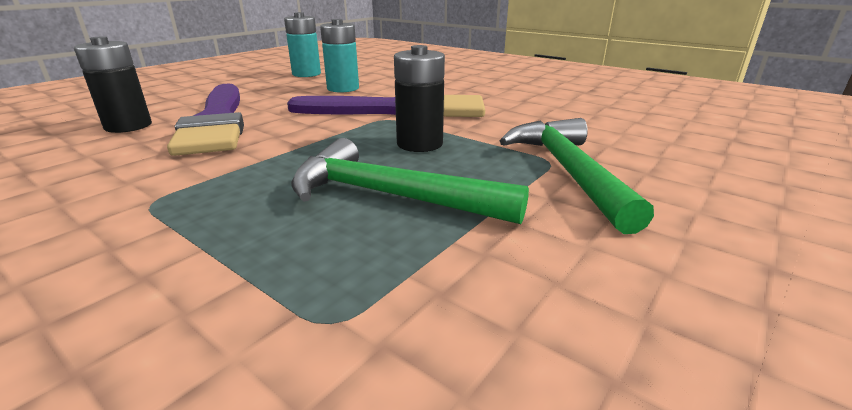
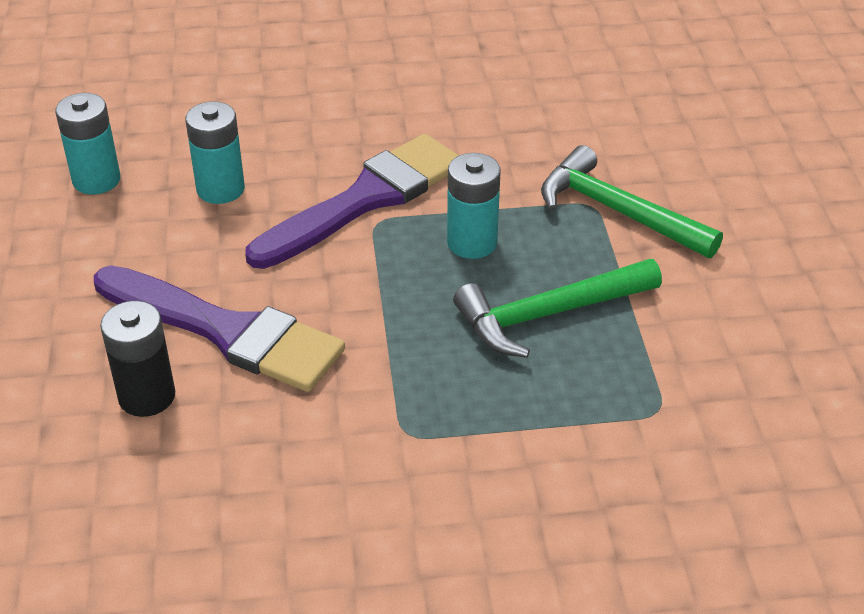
camera: 45 degrees left, 15 degrees up
(419, 144) = (472, 243): black battery -> turquoise battery

